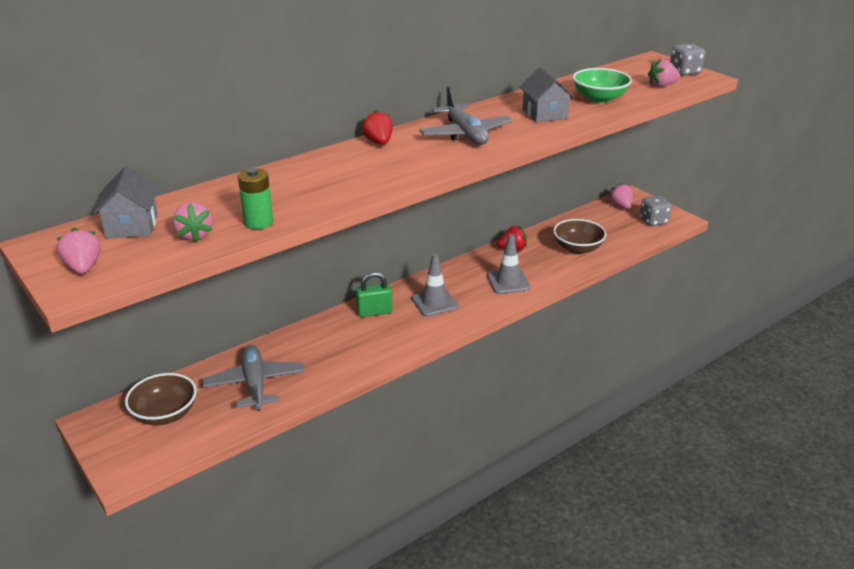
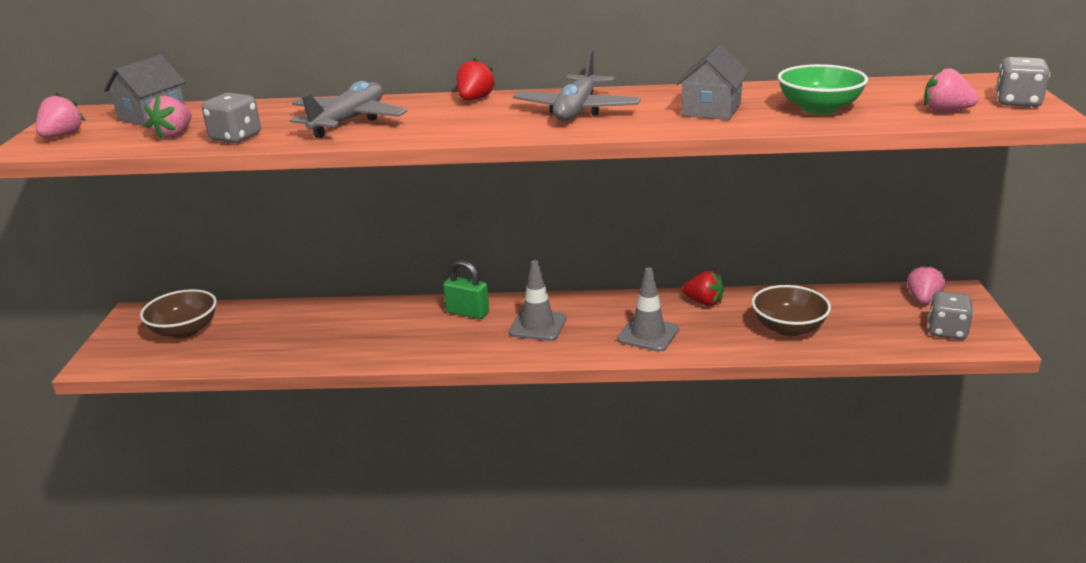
camera: 40 degrees right, 5 degrees down
(255, 384) = (278, 335): grey plane -> grey plane (349, 121)
(258, 222) = (236, 138): green battery -> grey dice

